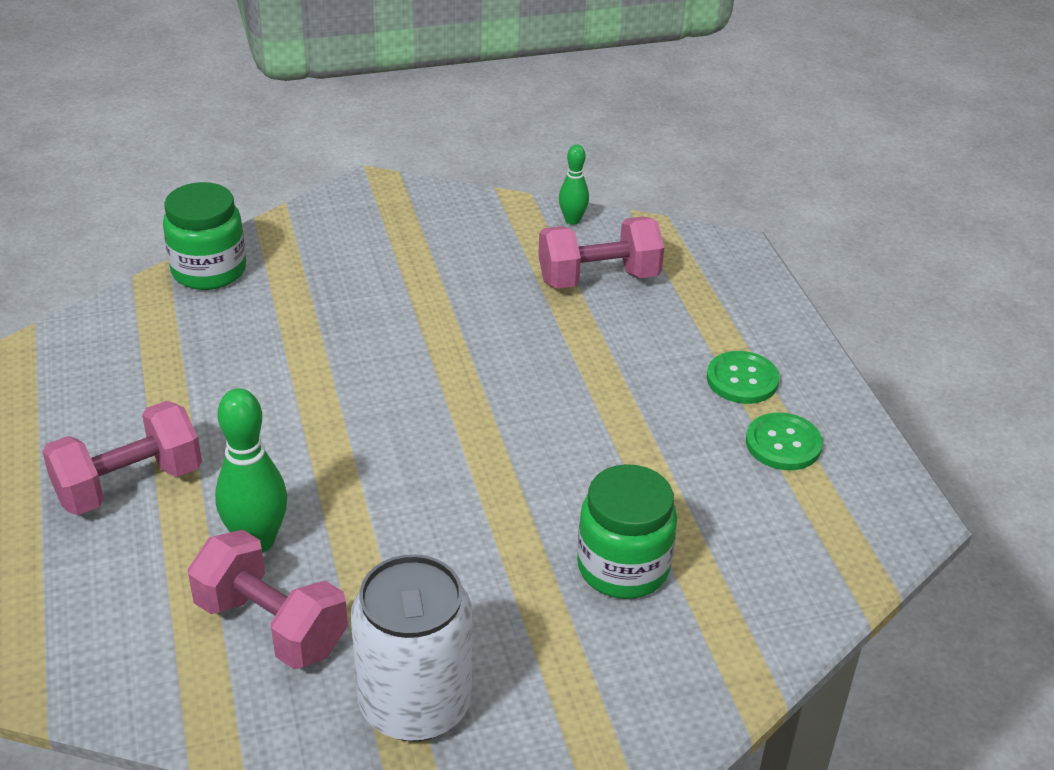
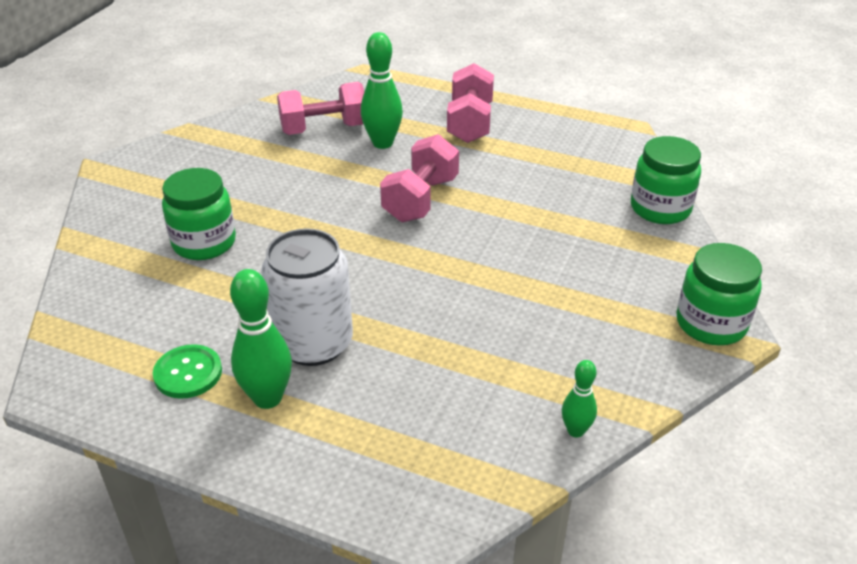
camera: 130 degrees right, 0 degrees up
(373, 197) = (711, 324): none -> green jar
(415, 704) = (228, 146): white can -> white can (313, 343)
(598, 278) = (472, 394): pink dumbbell -> pink dumbbell (420, 199)
(742, 379) = (267, 398): green button -> green bowling pin

